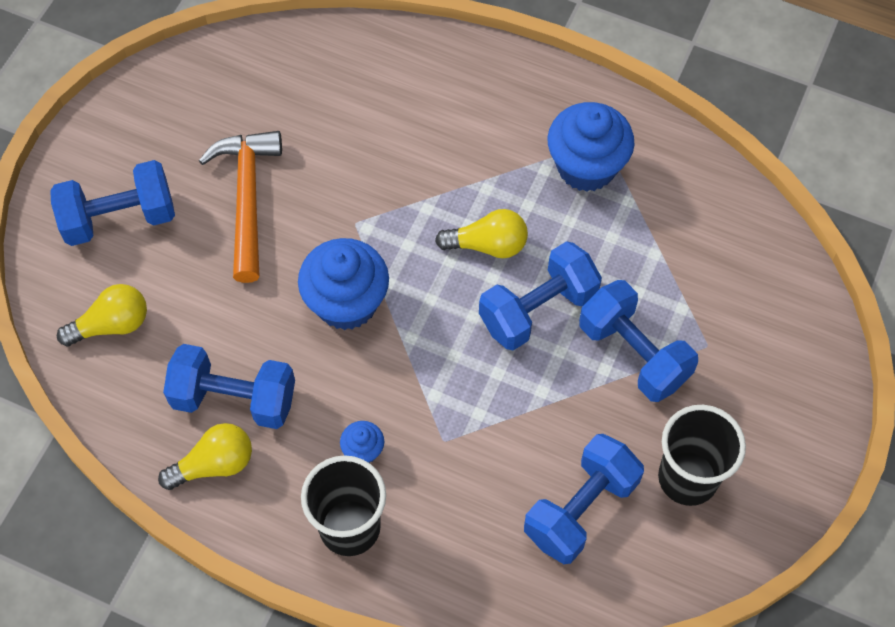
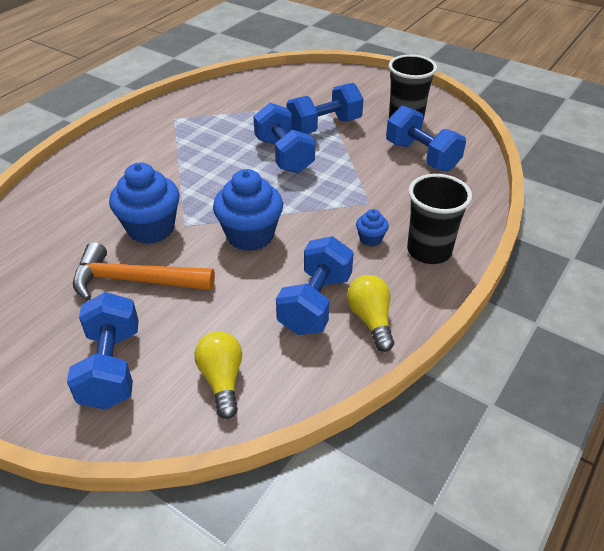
camera: 80 degrees left, 20 degrees down
(487, 245) = (229, 169): yellow light bulb -> none
(586, 167) = (190, 126): blue cupcake -> blue cupcake (151, 228)

